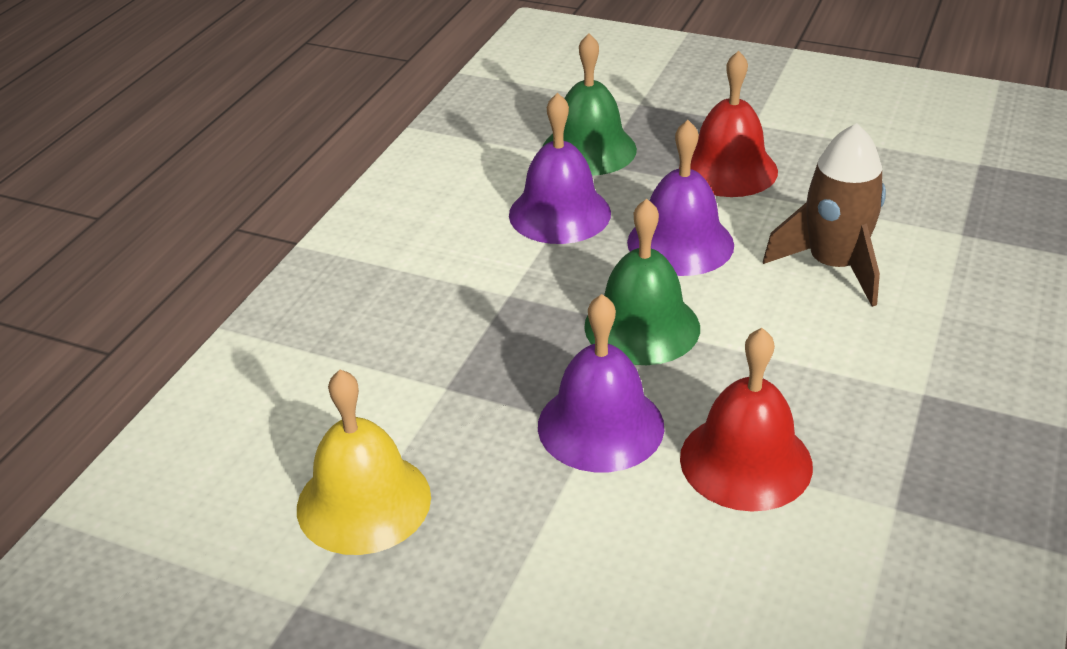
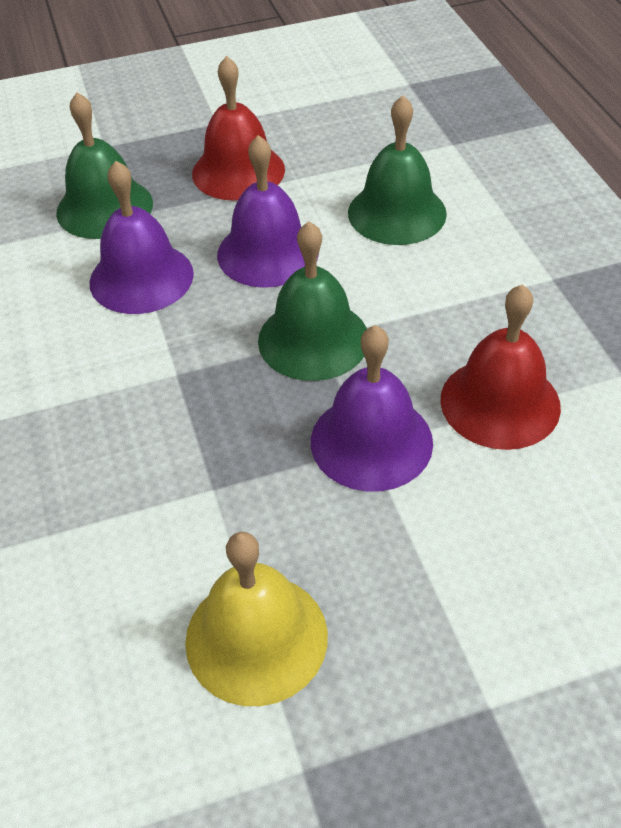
camera: 40 degrees left, 10 degrees up
(833, 266) = (397, 213): brown rocket -> green bell

